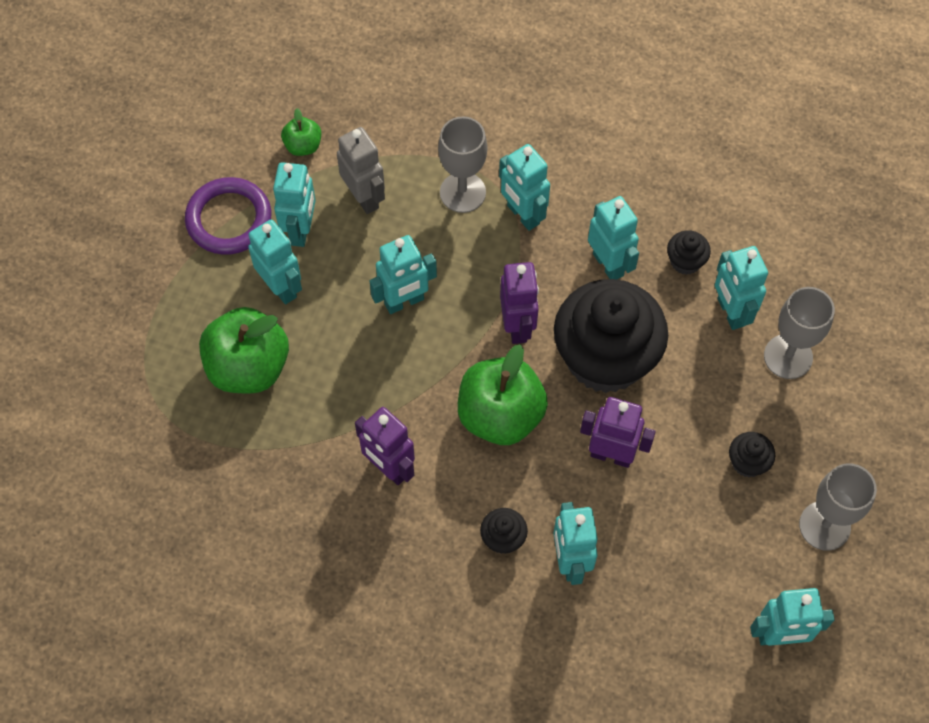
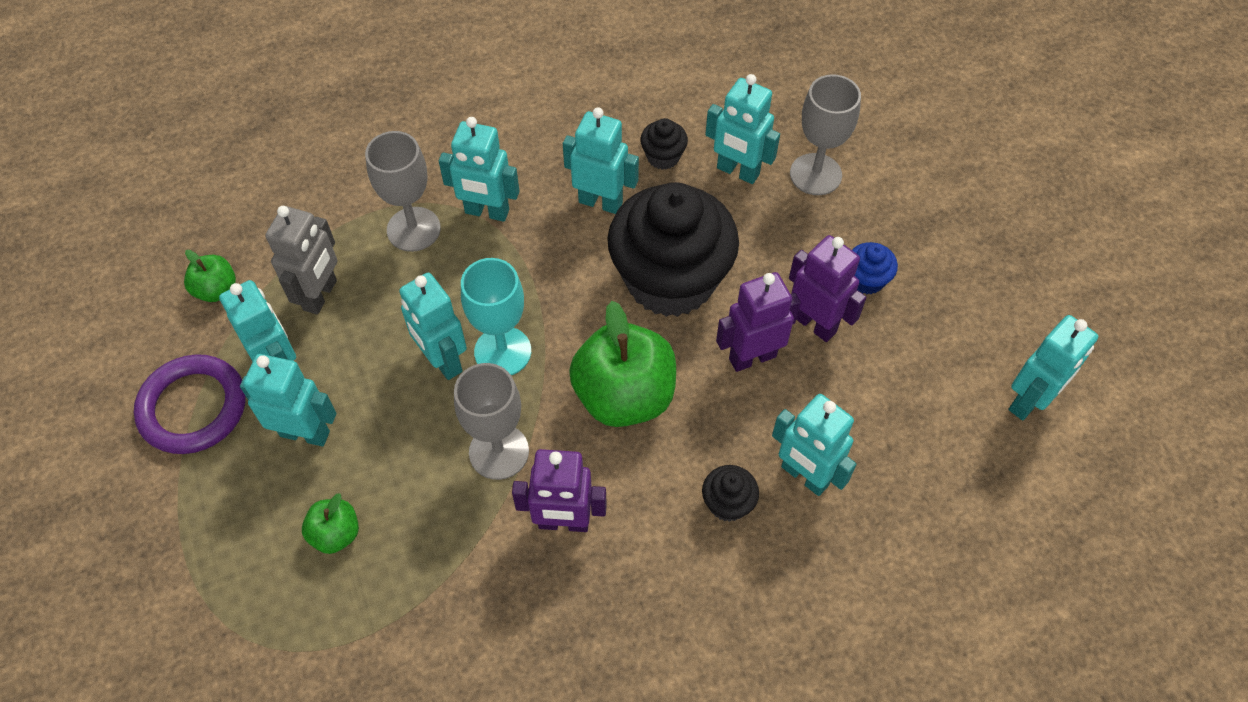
camera: 40 degrees left, 5 degrees down
(248, 367) = (336, 534): green apple -> green apple, size x0.49
(364, 197) = (320, 295): grey robot -> grey robot turned 90 degrees clockwise
(404, 302) = (442, 360): turquoise robot -> turquoise robot turned 120 degrees clockwise
(448, 324) = (502, 351): none -> turquoise goblet
(517, 326) = (568, 308): purple robot -> purple robot (814, 324)
(747, 462) = (866, 280): black cupcake -> blue cupcake
(824, 526) = (973, 285): grey goblet -> grey goblet (499, 452)

